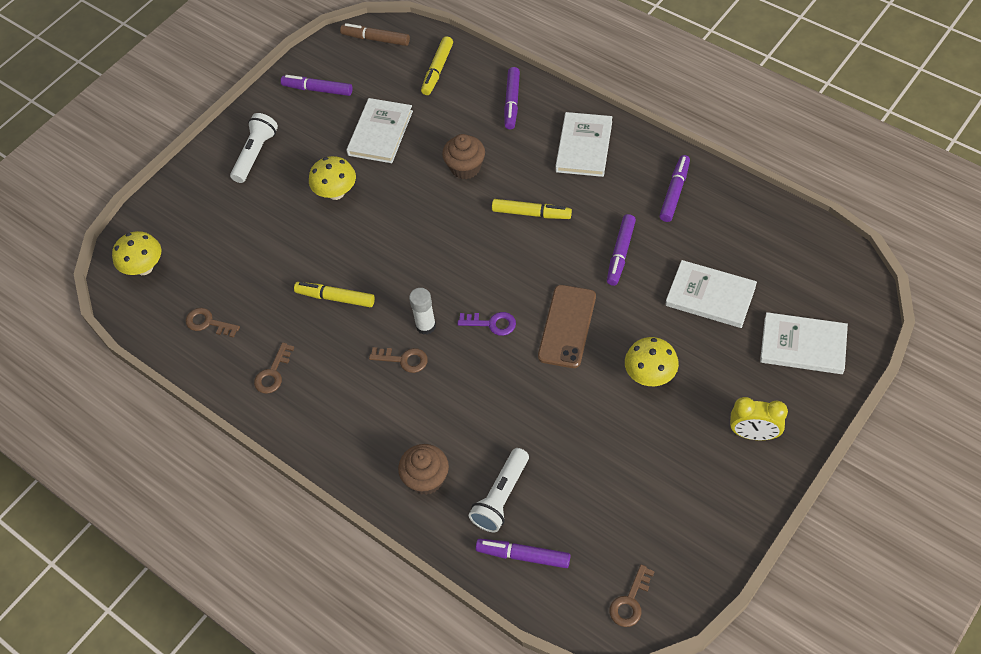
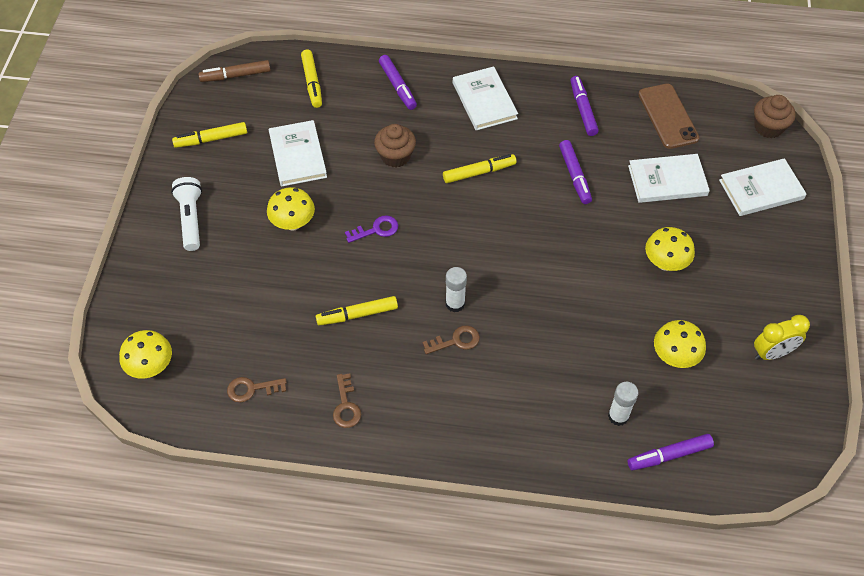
camera: 35 degrees left, 0 degrees up
(318, 90) = (211, 139): purple marker -> yellow marker
(426, 478) = (546, 432): brown cupcake -> brown cupcake (768, 127)
(491, 323) = (510, 277): purple key -> purple key (376, 230)
(501, 497) = (618, 416): white flashlight -> white glue stick
(567, 326) = (573, 252): brown phone -> brown phone (667, 116)
(594, 468) = (674, 356): none -> yellow mushroom
(630, 601) = (775, 449): brown key -> none
(753, 434) = (773, 273): yellow clock -> yellow clock (772, 353)

